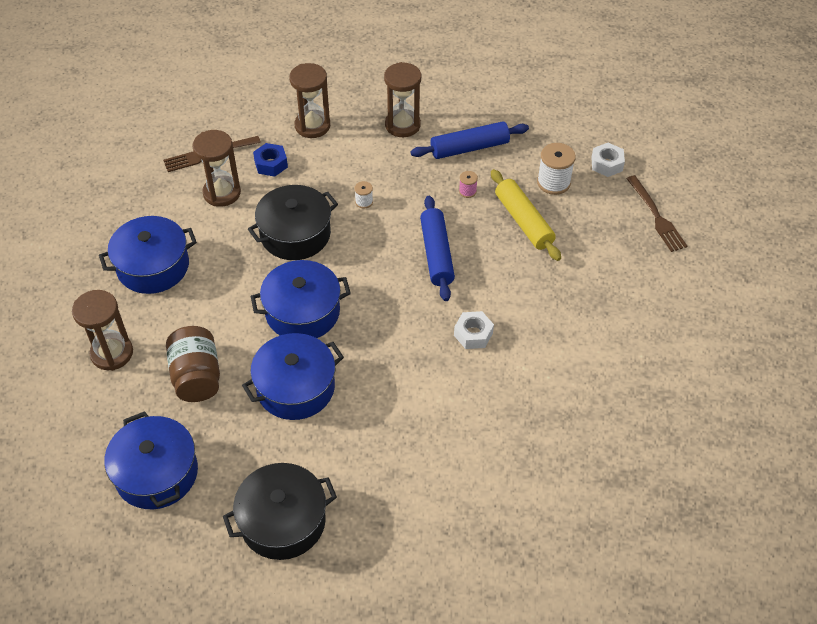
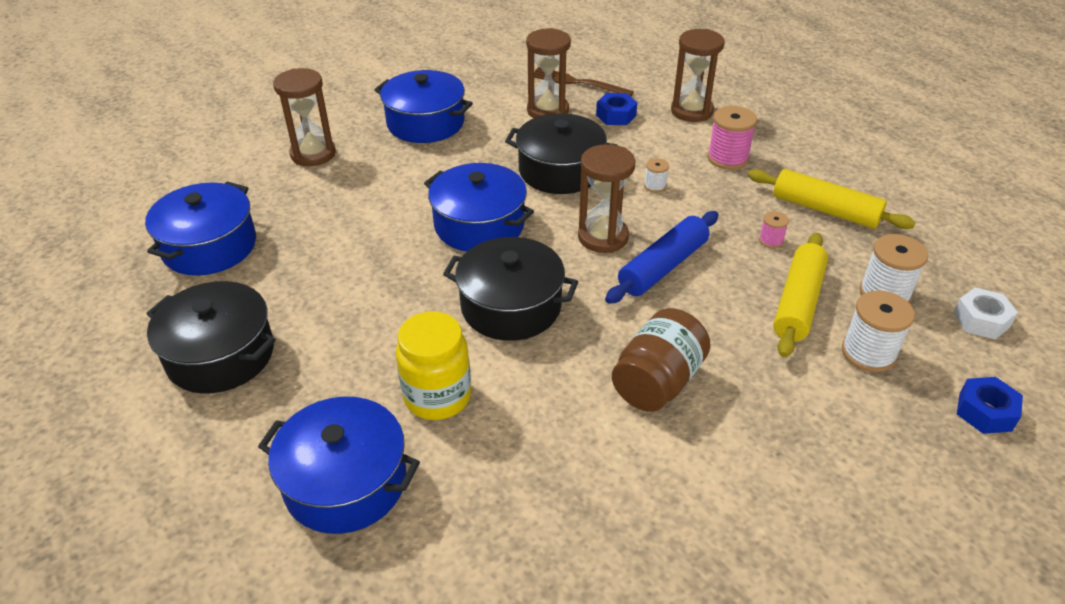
camera: 50 degrees right, 10 degrees down
(197, 376) = (337, 208): brown jar -> brown jar (658, 382)
(295, 387) = (387, 271): blue pot -> blue pot (345, 482)
(378, 149) = (727, 158): none -> pink spool
(394, 347) = (511, 306): none -> black pot
(402, 125) = (779, 155): brown hourglass -> brown hourglass (603, 237)
(431, 429) = (437, 396): none -> yellow jar
(469, 148) = (825, 210): blue rolling pin -> yellow rolling pin
(473, 334) = (599, 354): white nut -> none
(583, 225) = (868, 353): none -> white spool
(657, 217) = (985, 412): brown fork -> blue nut

